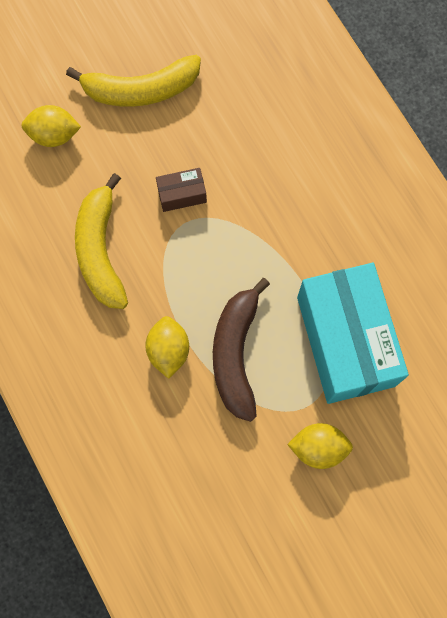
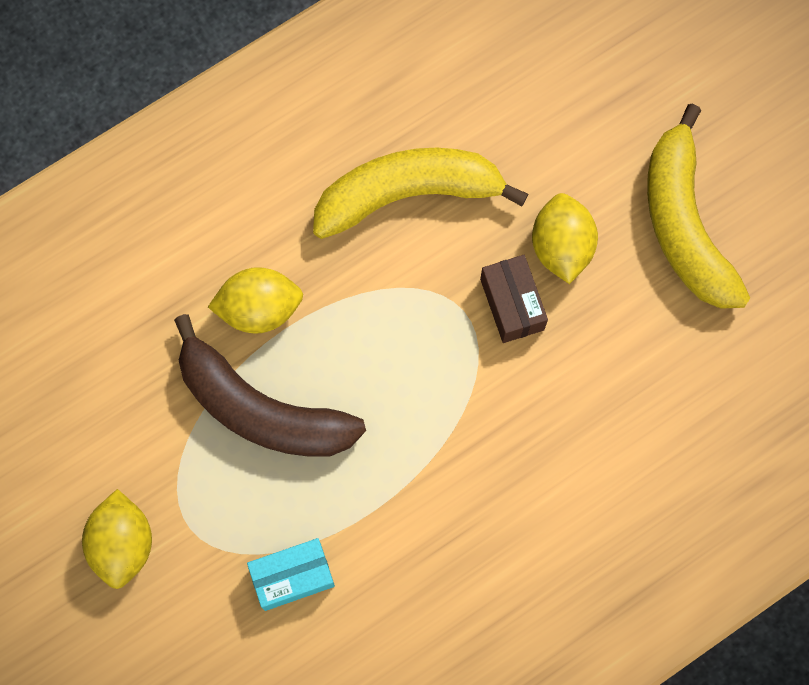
camera: 85 degrees right, 0 degrees up
(54, 135) = (589, 104): yellow lemon -> yellow lemon (561, 247)
(236, 354) = (261, 409): brown banana -> brown banana turned 150 degrees counterclockwise
(345, 341) = (292, 576): turquoise box -> turquoise box, size x0.41

